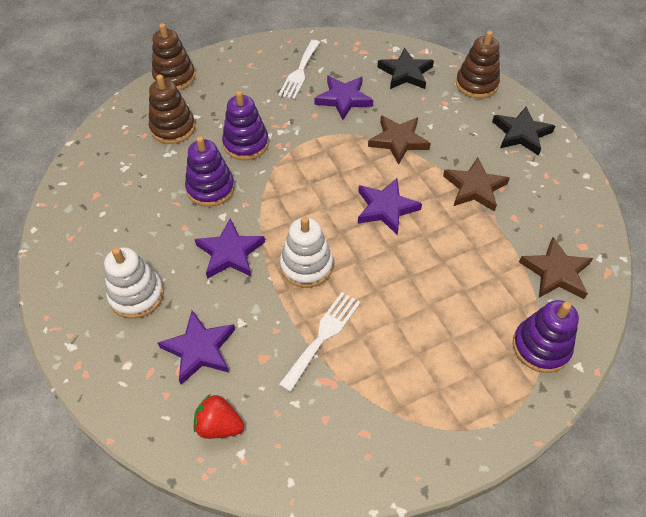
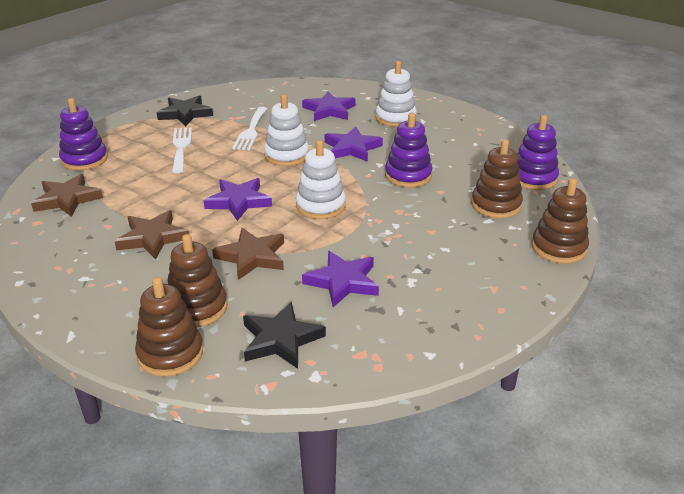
camera: 155 degrees right, 20 degrees down
(219, 425) = (291, 93): red strawberry -> none
(246, 144) = (411, 212): purple stacking toy -> purple stacking toy (533, 178)
(300, 72) = (423, 297): white fork -> white fork (181, 147)
(315, 177) = (320, 206): none -> white stacking toy
(452, 110) = (197, 308): none -> brown stacking toy
(521, 133) = (100, 305): black star -> black star (185, 114)

